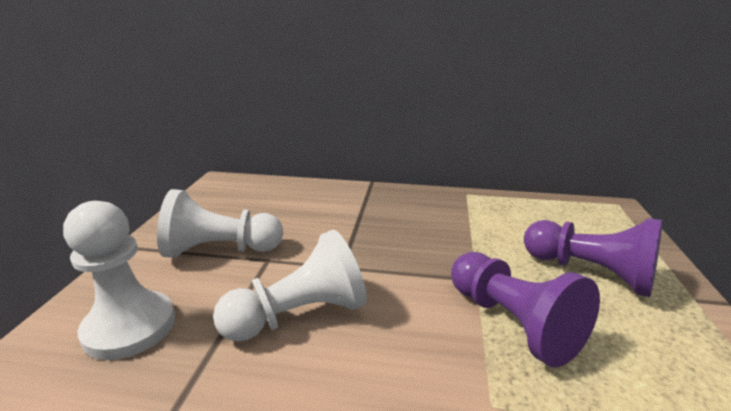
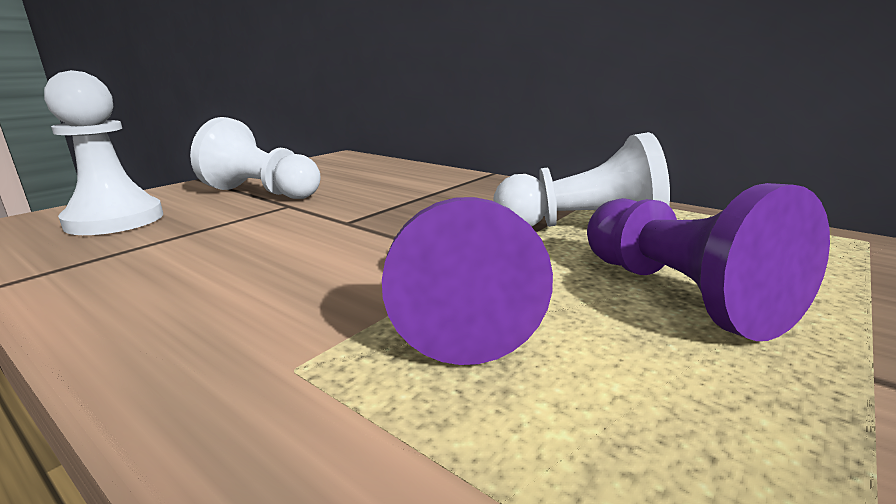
camera: 30 degrees right, 5 degrees down
(299, 315) = (242, 243): white pawn -> white pawn (582, 227)

